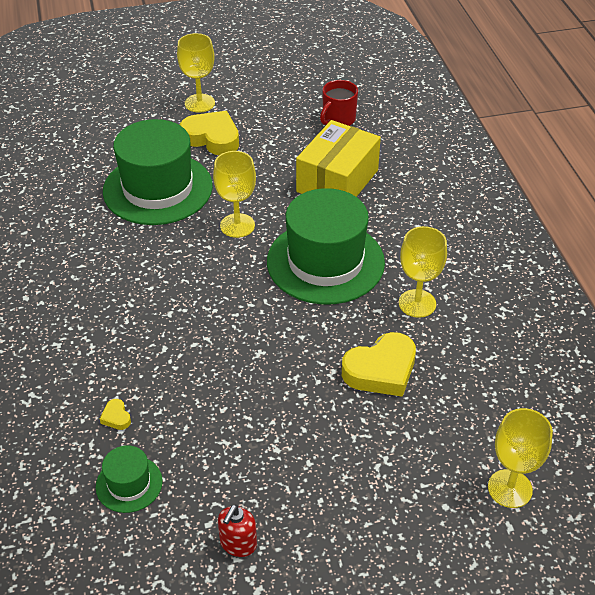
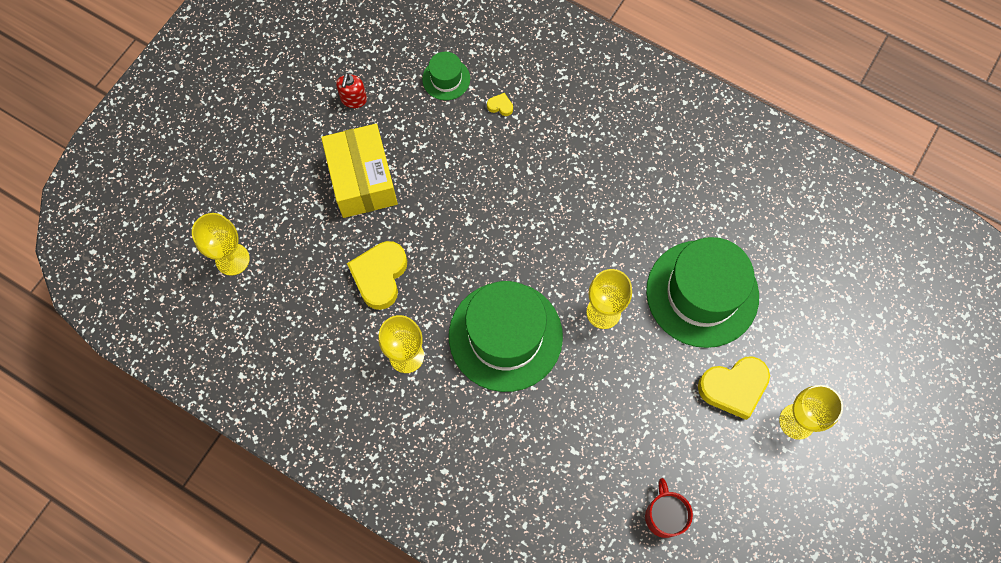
camera: 135 degrees right, 25 degrees up
(238, 544) = (353, 99): red soap dispenser -> red soap dispenser turned 150 degrees counterclockwise
(337, 181) = (584, 432): yellow box -> yellow box (362, 180)

